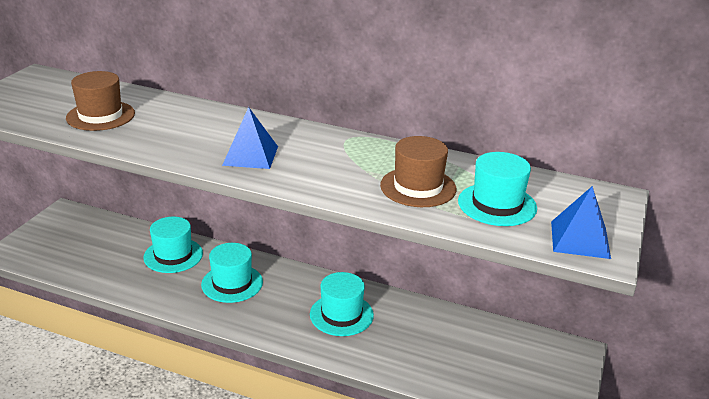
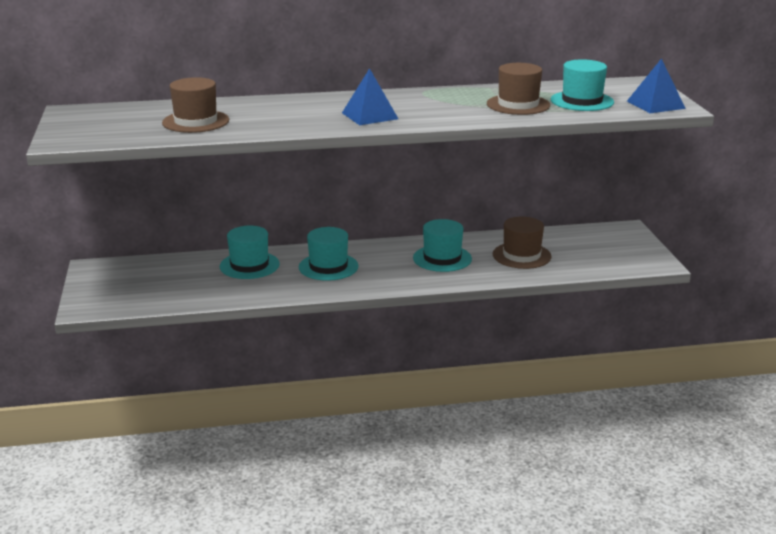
camera: 30 degrees left, 5 degrees down
(422, 343) = (521, 255): none -> brown hat

